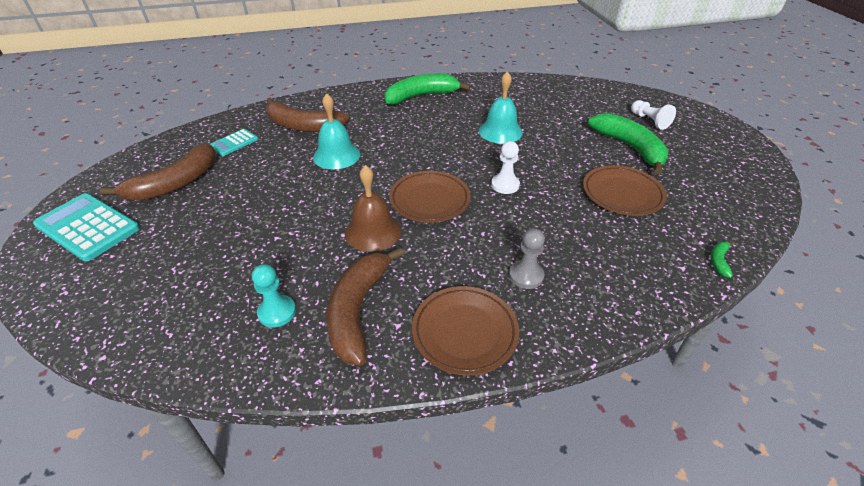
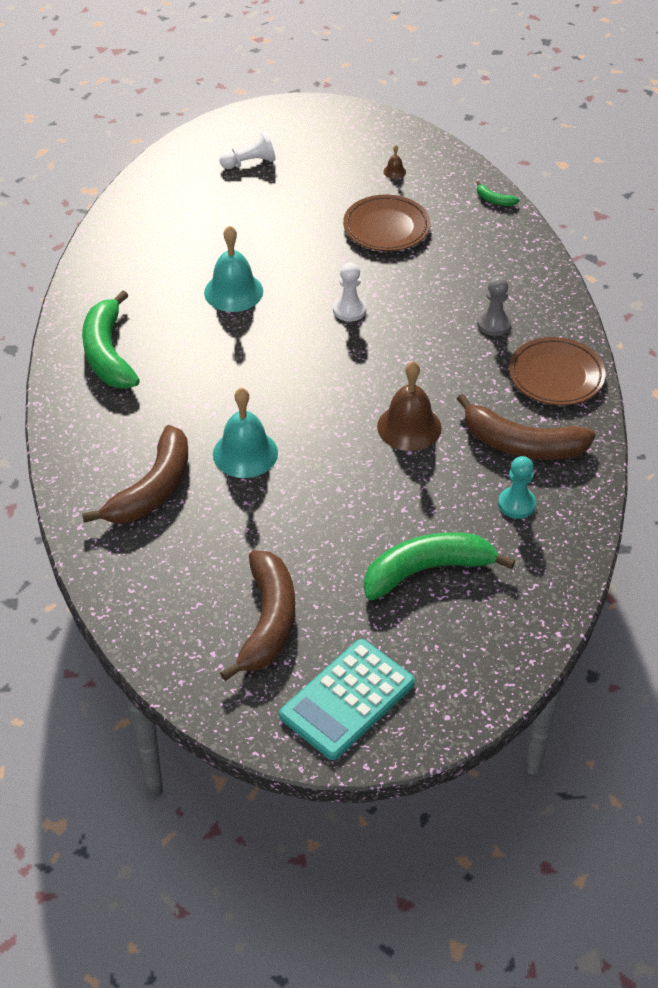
camera: 80 degrees left, 5 degrees up
(175, 183) = (268, 622): brown banana -> brown banana turned 45 degrees clockwise
(234, 143) = (177, 567): turquoise calculator -> none
(429, 200) = (363, 375): brown plate -> none
(629, 147) = (302, 196): green banana -> green banana (427, 570)
(704, 191) = (394, 171): none -> brown bell

